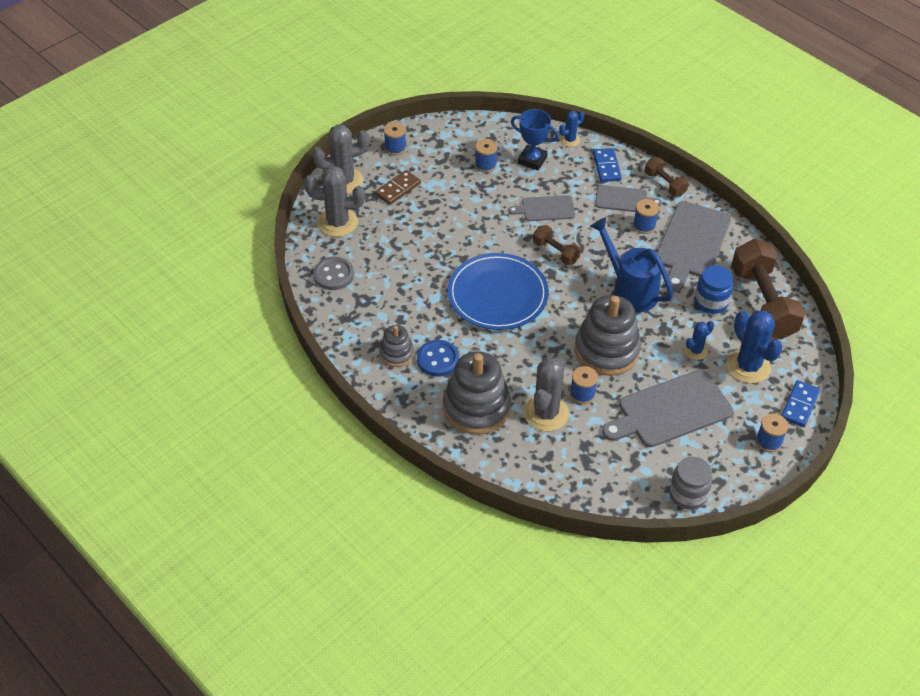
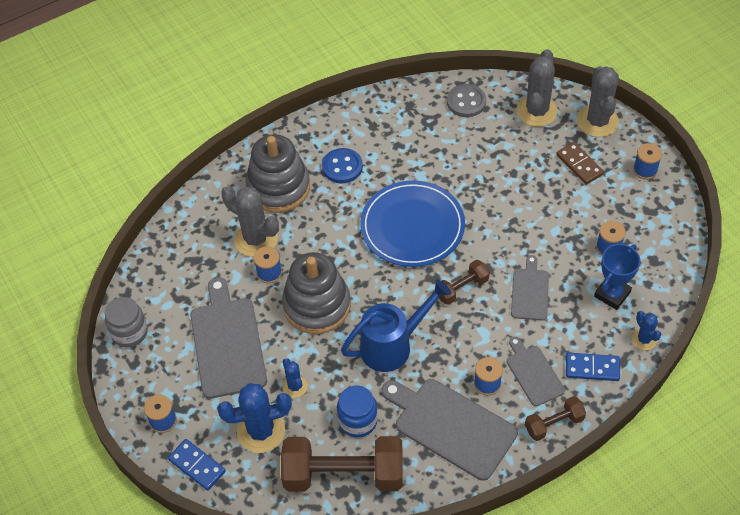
camera: 105 degrees right, 5 degrees up
(396, 353) = (357, 137): grey stacking toy -> none
(624, 199) = (533, 373): grey cutting board -> grey cutting board turned 135 degrees clockwise

